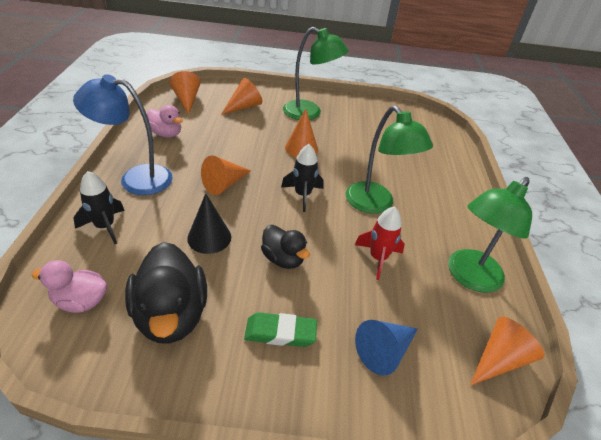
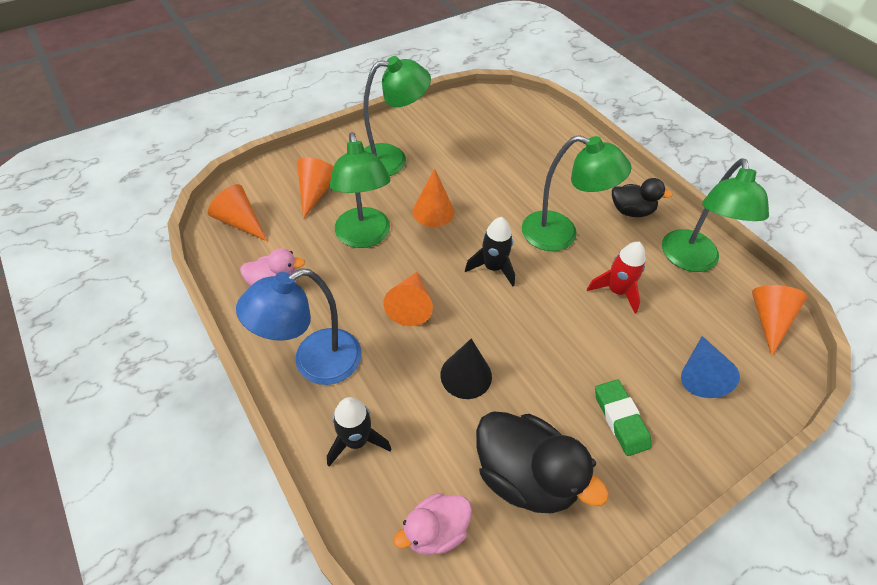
camera: 35 degrees left, 10 degrees up
(243, 139) = (364, 237): none -> green lamp
(280, 332) = (620, 419): green eraser -> green eraser turned 75 degrees counterclockwise
(283, 259) = (549, 349): black duck -> black duck (631, 211)

